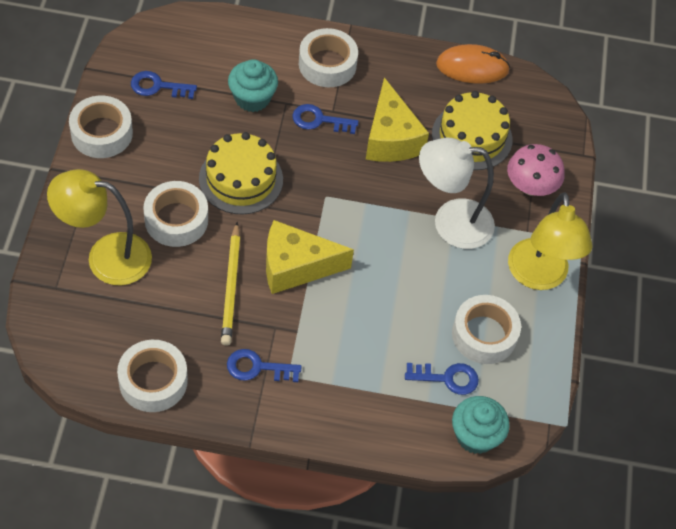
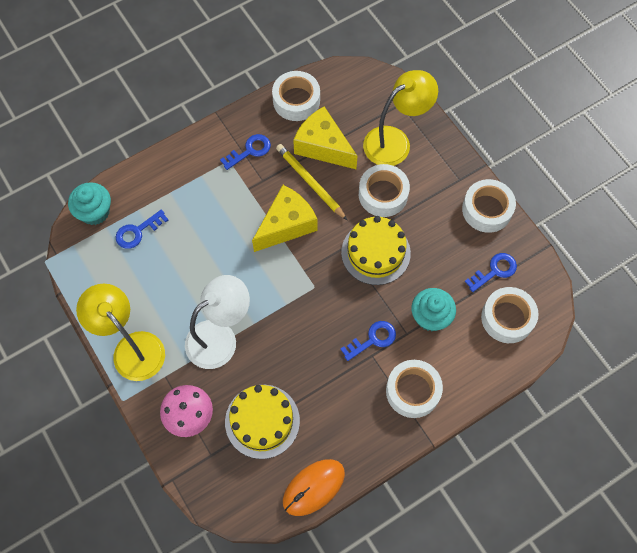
camera: 145 degrees right, 10 degrees up
(390, 138) = (314, 368): yellow cheese -> yellow cheese (323, 146)
(484, 335) = (137, 277): white tape -> white tape (507, 318)

